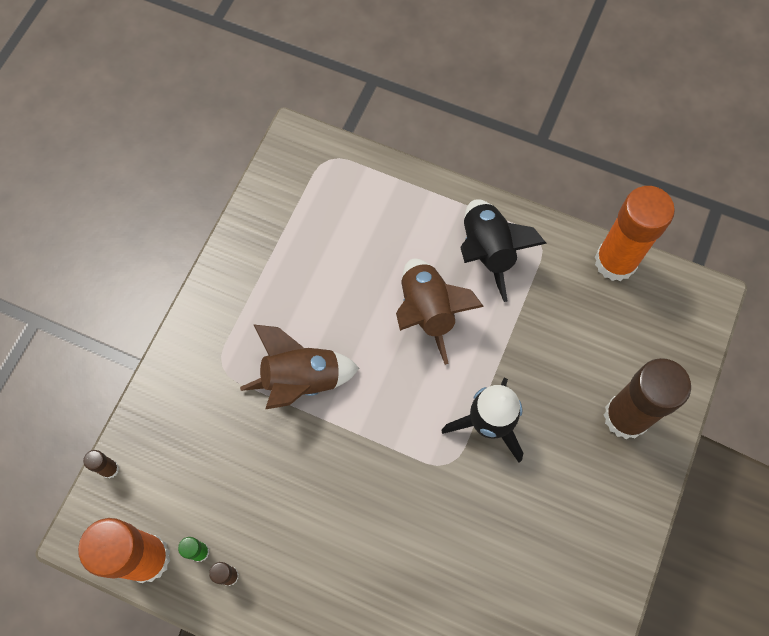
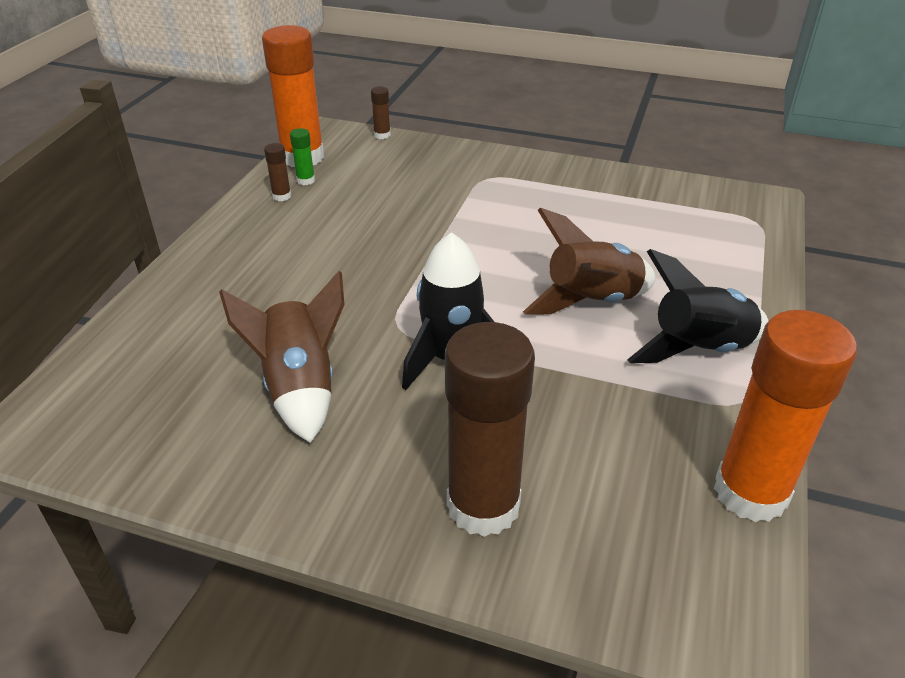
camera: 85 degrees right, 30 degrees down
(301, 379) = (483, 221): brown rocket -> brown rocket (300, 388)

